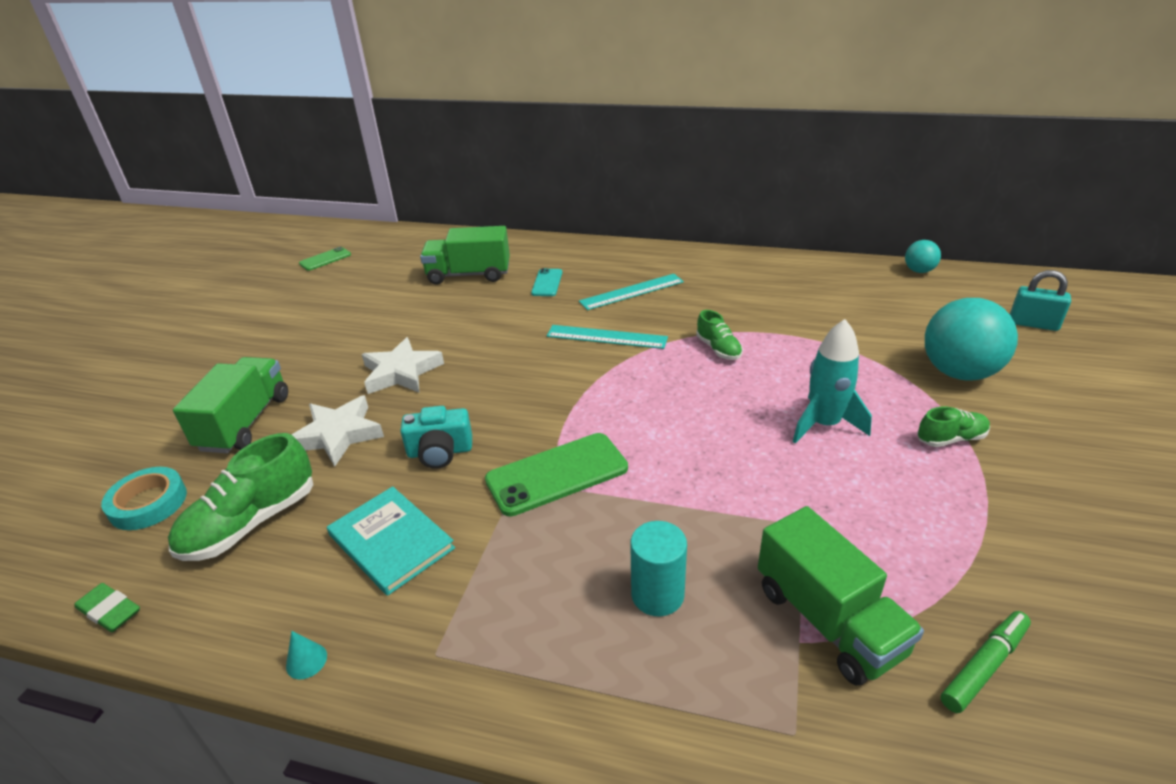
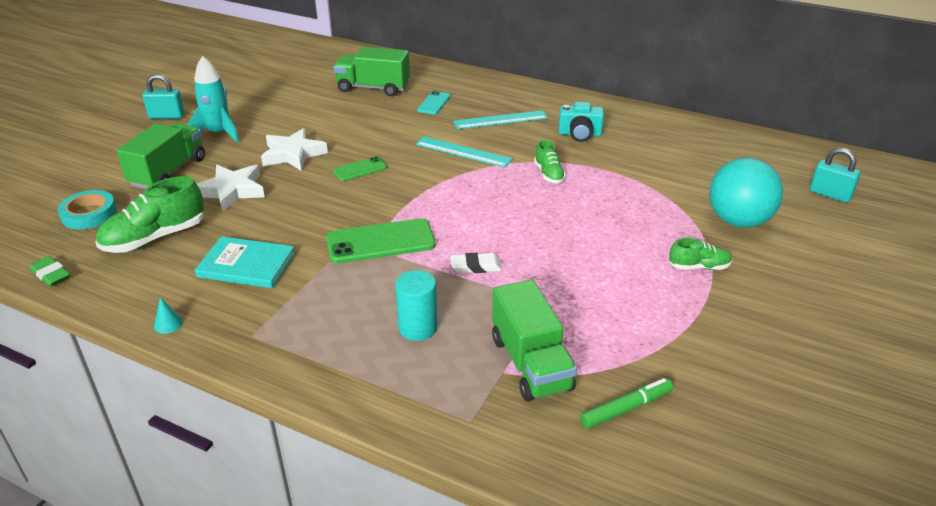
camera: 10 degrees right, 0 degrees up
(223, 347) = (166, 116): none -> turquoise padlock
(325, 259) = (263, 59): green phone -> green phone (360, 169)
(391, 541) = (246, 265): turquoise book -> turquoise book turned 45 degrees counterclockwise
(440, 452) = (301, 214): turquoise camera -> turquoise camera (580, 134)
(690, 487) = (476, 266): none -> white eraser
(824, 424) = (603, 241): turquoise rocket -> turquoise rocket (219, 133)
(919, 271) = (758, 138): turquoise ball -> none

